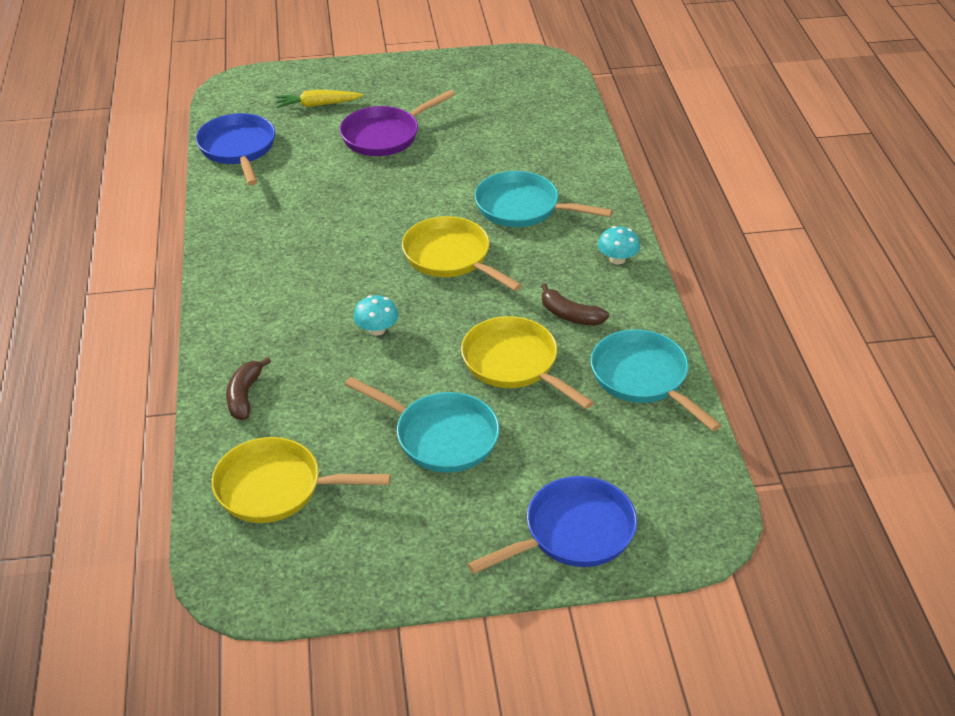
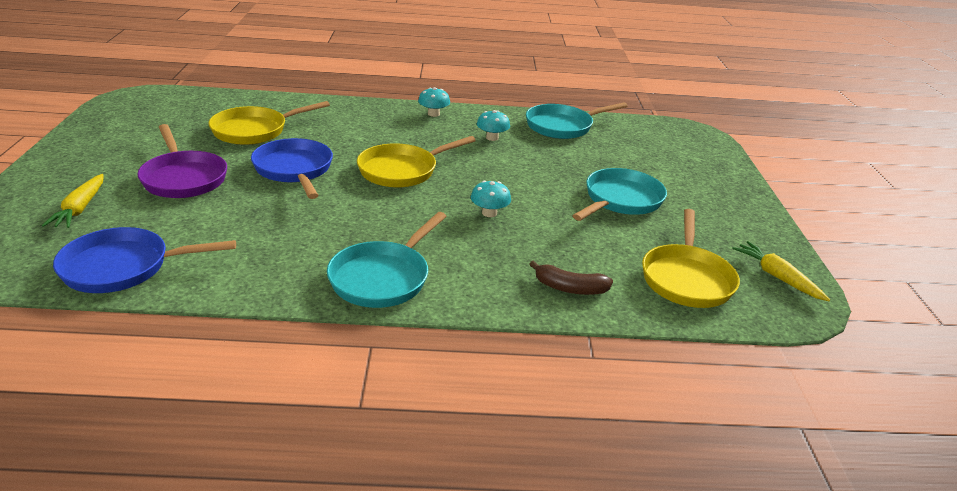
camera: 85 degrees left, 10 degrees down
(292, 573) = (777, 277): none -> yellow carrot
(514, 363) = (542, 164): yellow pan -> yellow pan (254, 130)
(522, 207) = (349, 135): turquoise pan -> turquoise pan (383, 278)
(570, 315) = (492, 138): brown banana -> turquoise mushroom
(573, 532) = (706, 168): blue pan -> blue pan (294, 170)

